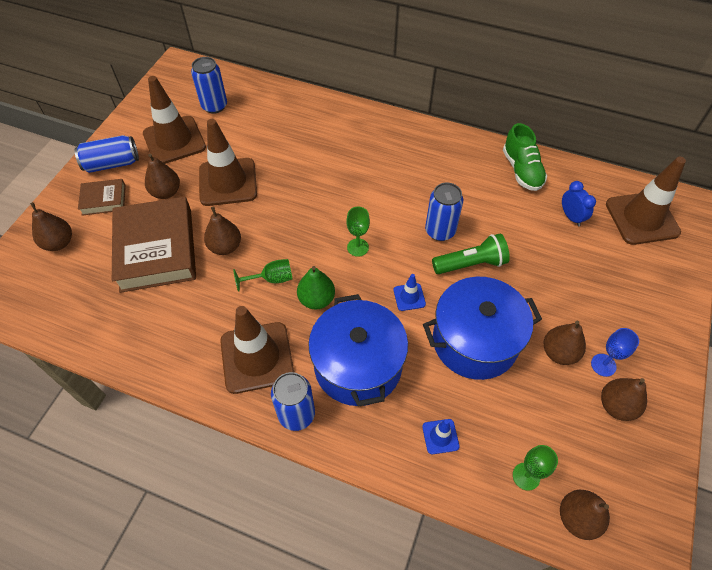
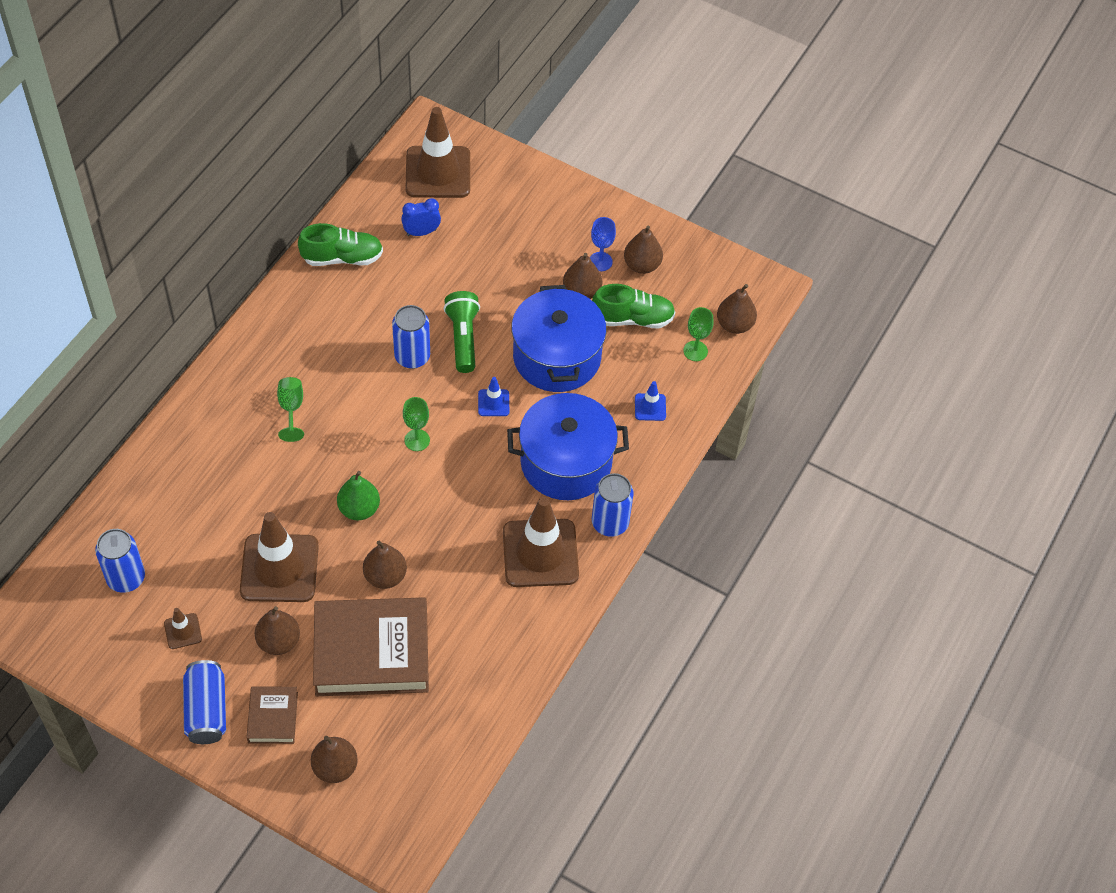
camera: 85 degrees left, 0 degrees up
(174, 140) = (183, 631): brown traffic cone -> brown traffic cone, size x0.45
(271, 279) = (442, 531): green goblet -> green goblet (291, 409)
(316, 299) = (479, 489): green pear -> green pear (359, 509)
(544, 405) = (632, 319): none -> green shoe

